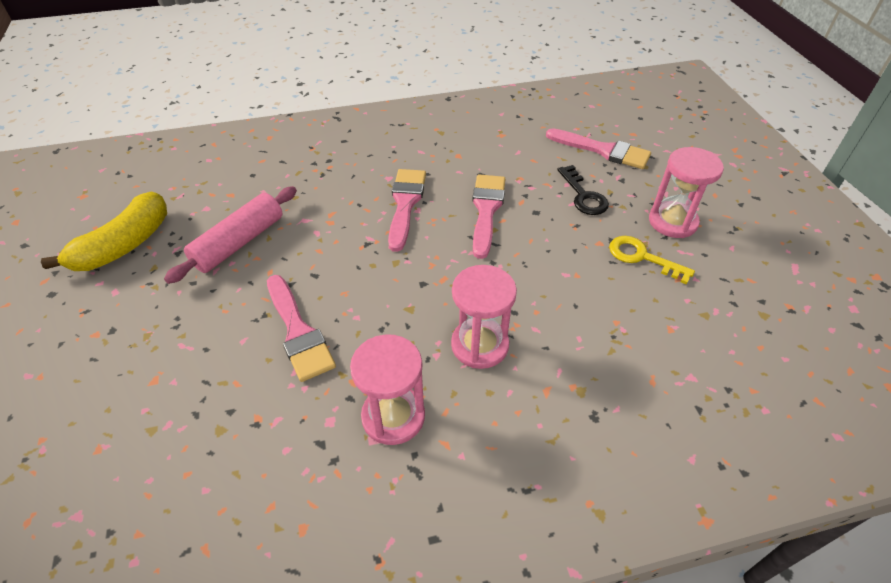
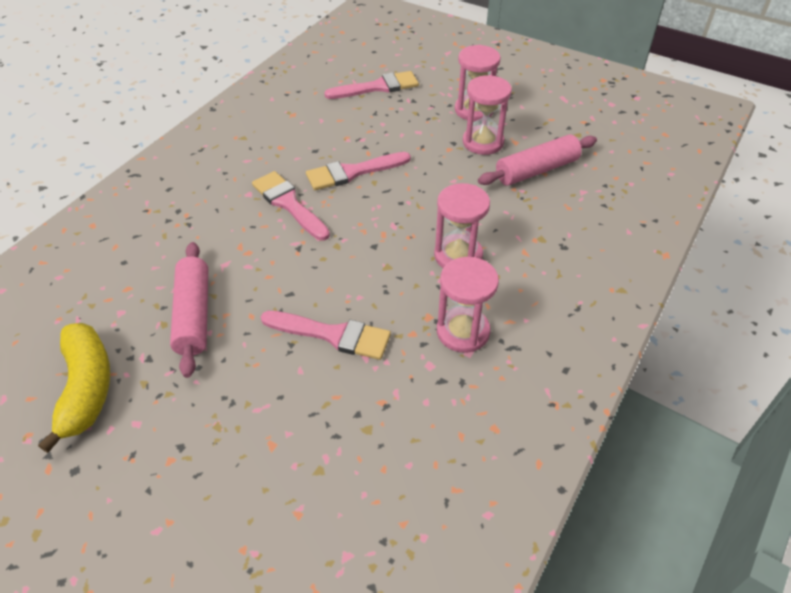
camera: 45 degrees left, 0 degrees up
(486, 210) = (352, 172): pink brush -> pink brush turned 75 degrees counterclockwise
(583, 196) = (403, 125): black key -> none
(642, 257) = (483, 142): yellow key -> pink hourglass
(665, 320) = (536, 170): none -> pink rolling pin

